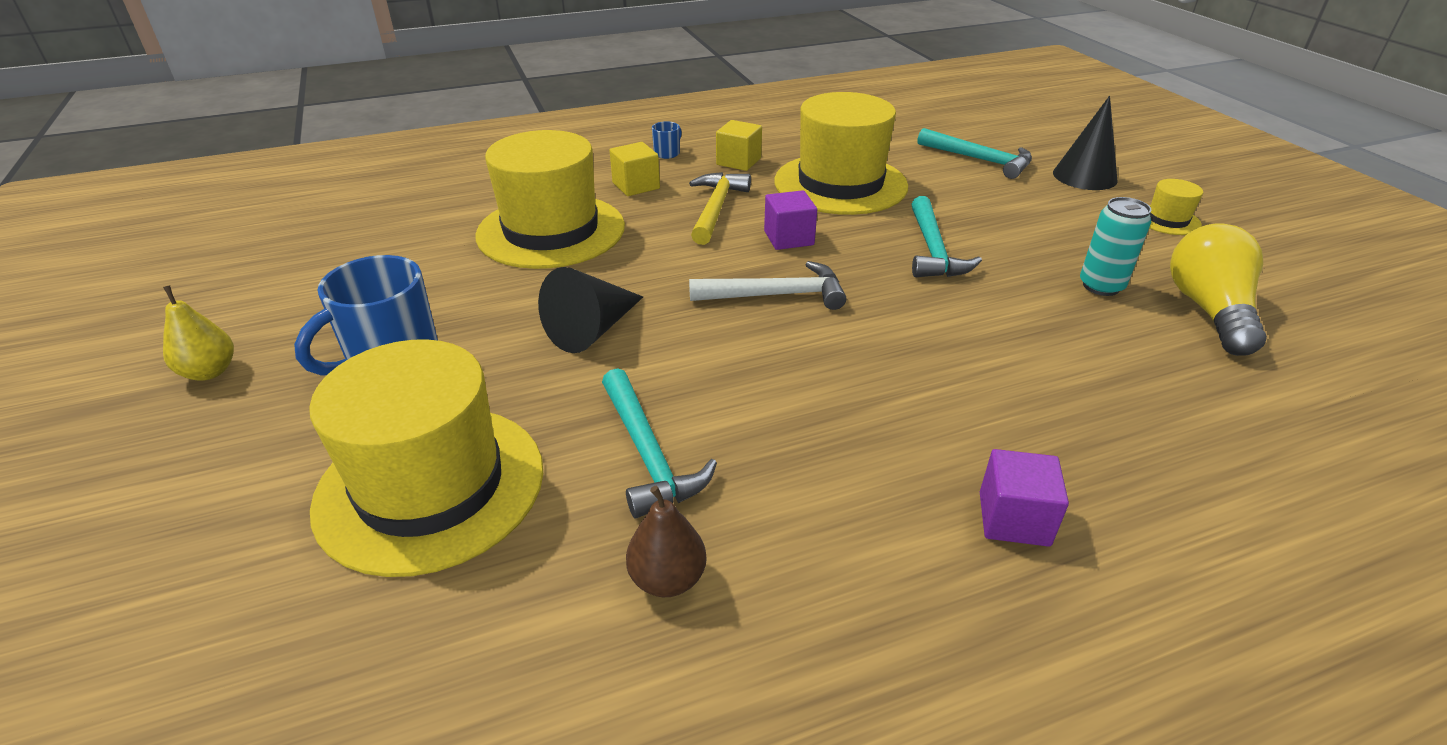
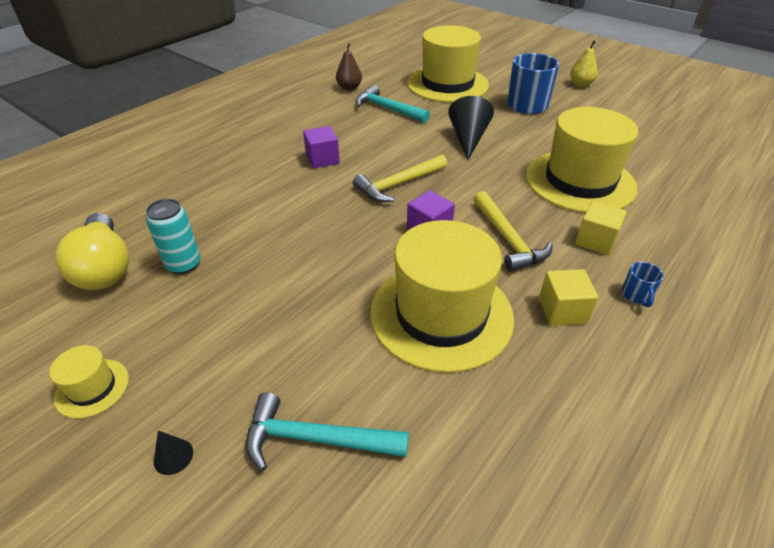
camera: 150 degrees right, 5 degrees up
(776, 295) = (398, 185): white hammer -> yellow hammer
(933, 250) = (318, 256): turquoise hammer -> none
(1014, 519) = (239, 129): purple cube -> purple cube (322, 159)
(1084, 176) = (173, 456): black cone -> black cone, size x0.45

